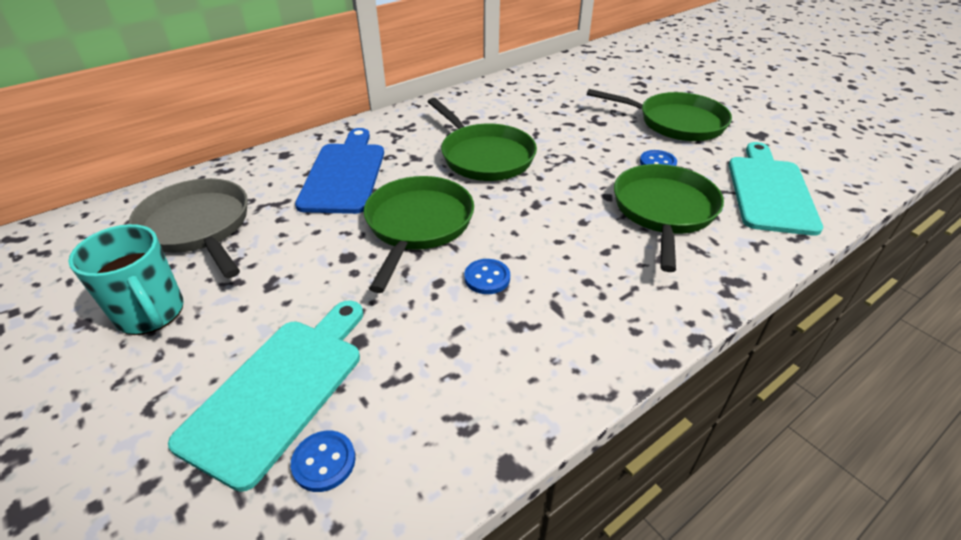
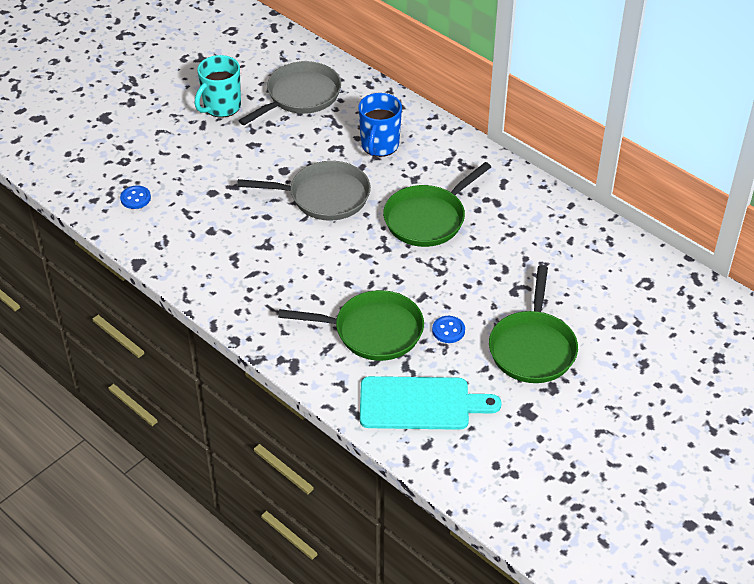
camera: 80 degrees right, 5 degrees up
(279, 390) = (175, 171): turquoise cutting board -> none
(344, 174) = (379, 145): blue cutting board -> blue mug
(418, 225) = (324, 196): green pan -> grey pan
(487, 278) = (275, 238): blue button -> none

